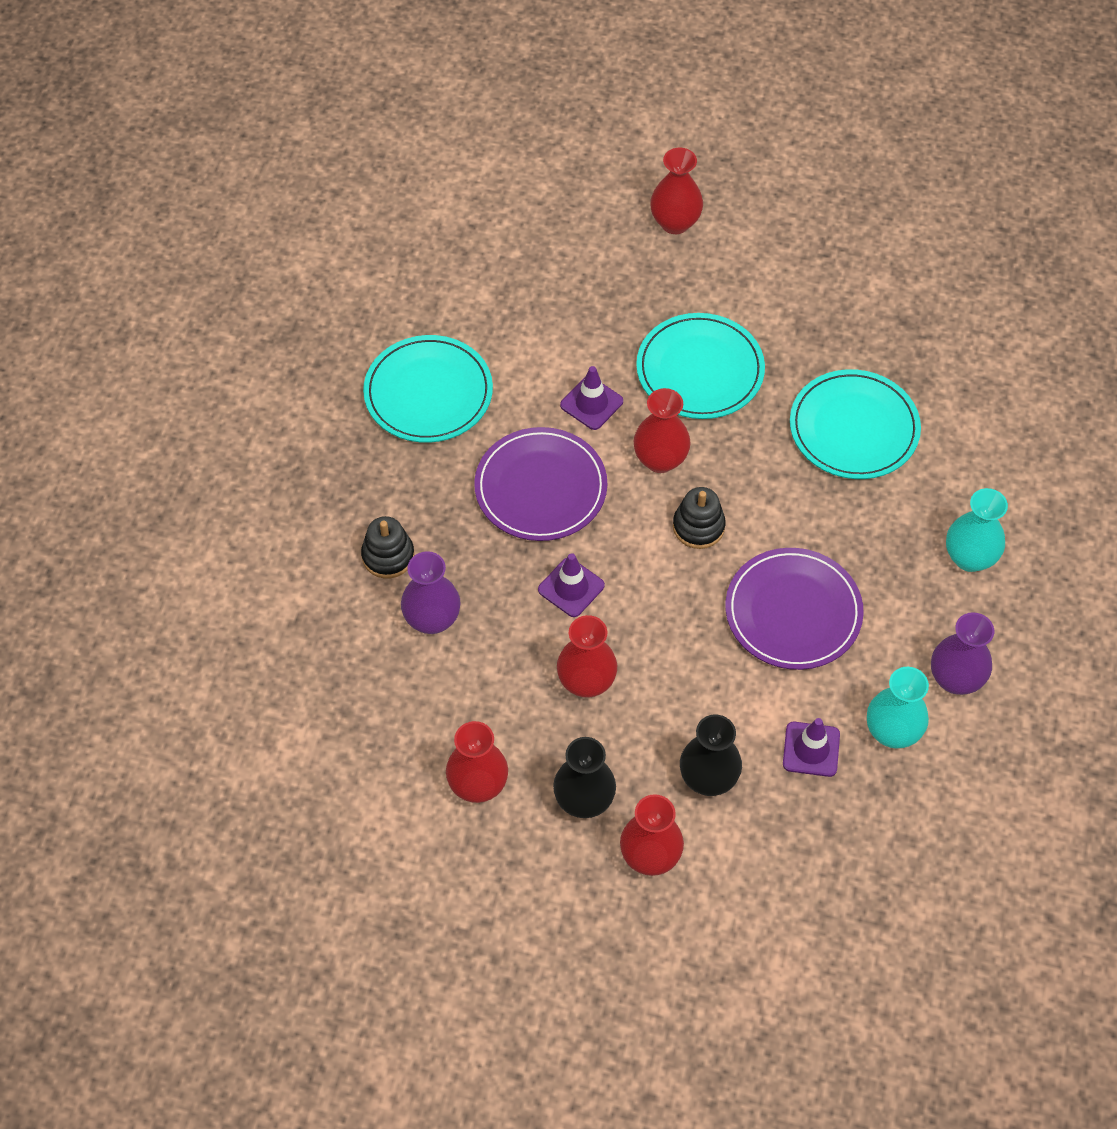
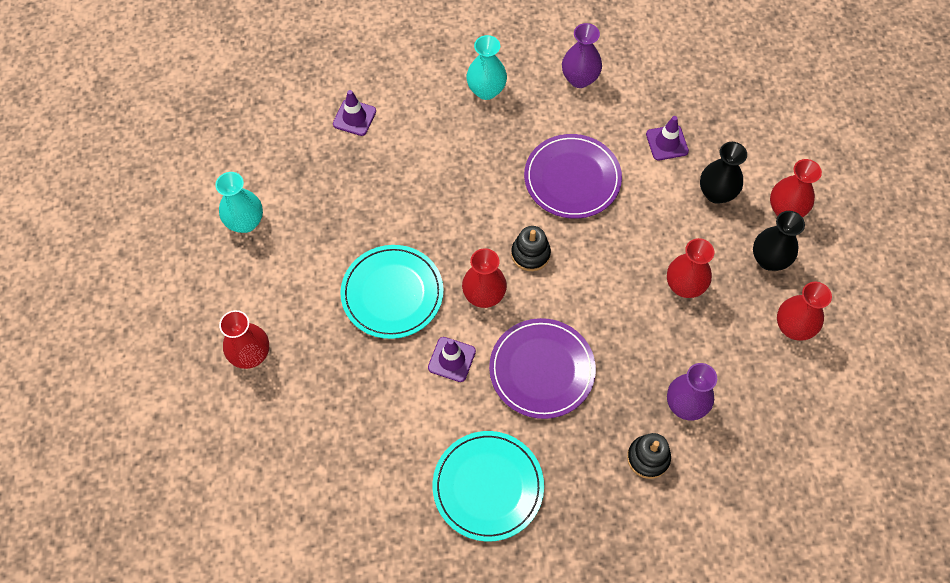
camera: 110 degrees left, 5 degrees up
(571, 587) = (616, 320): purple traffic cone -> purple traffic cone (354, 117)
(854, 428) = (407, 180): turquoise plate -> none
(892, 732) = (633, 103): turquoise vase -> turquoise vase (245, 222)

